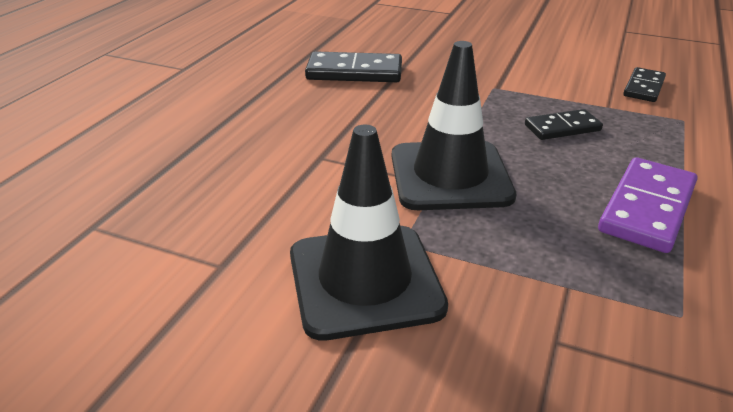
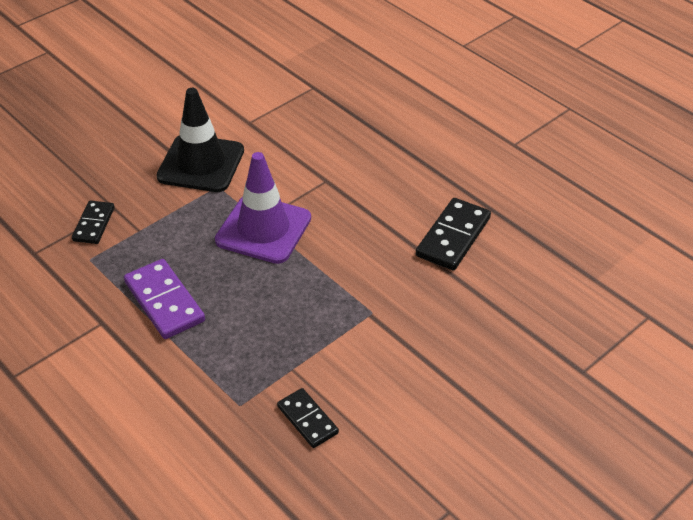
camera: 115 degrees right, 10 degrees up
(450, 176) = (263, 229): black traffic cone -> purple traffic cone
(562, 128) = (280, 318): black domino -> black domino (93, 224)

